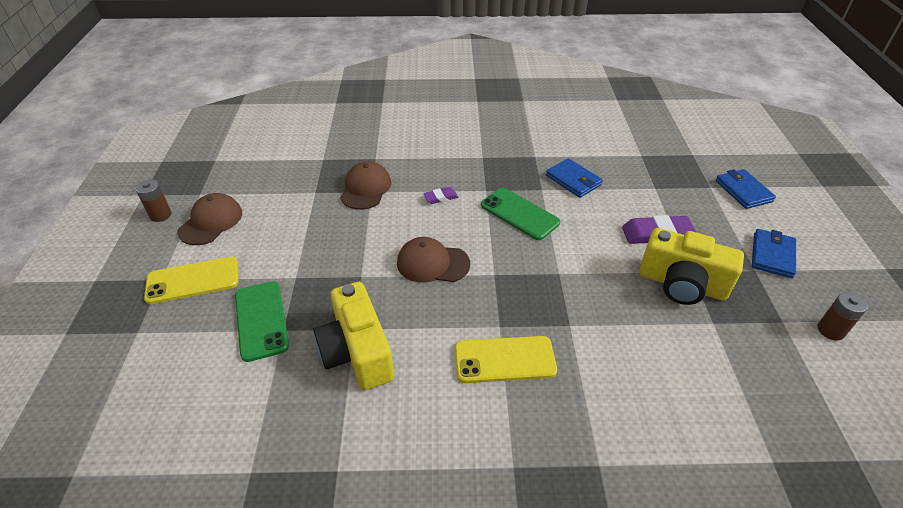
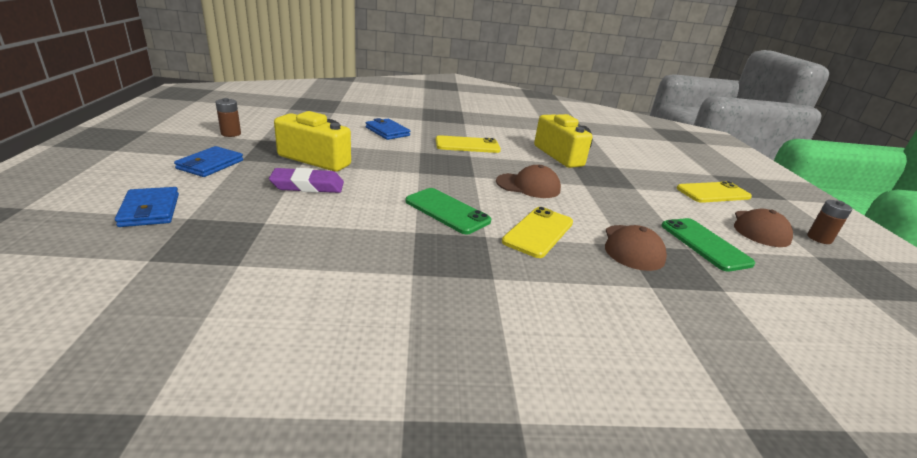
camera: 175 degrees right, 15 degrees down
(261, 320) = (637, 171): green phone -> green phone (704, 244)
(440, 197) = (538, 232): purple eraser -> yellow phone
(573, 180) = (369, 238): blue wallet -> blue wallet (387, 131)

